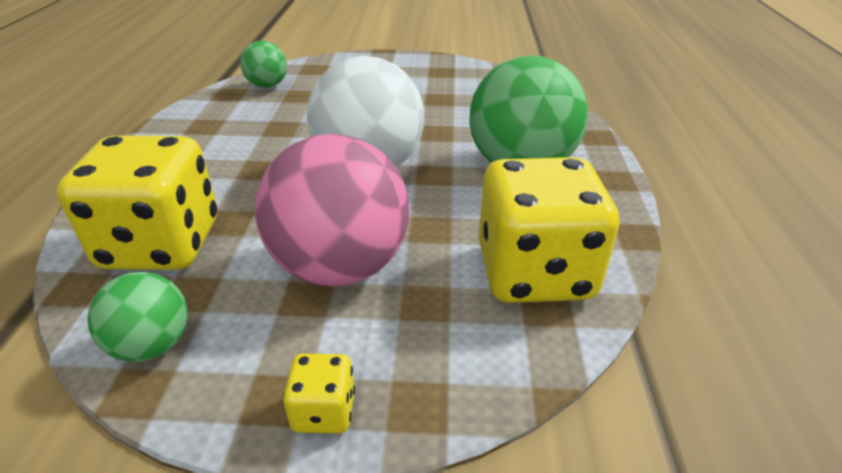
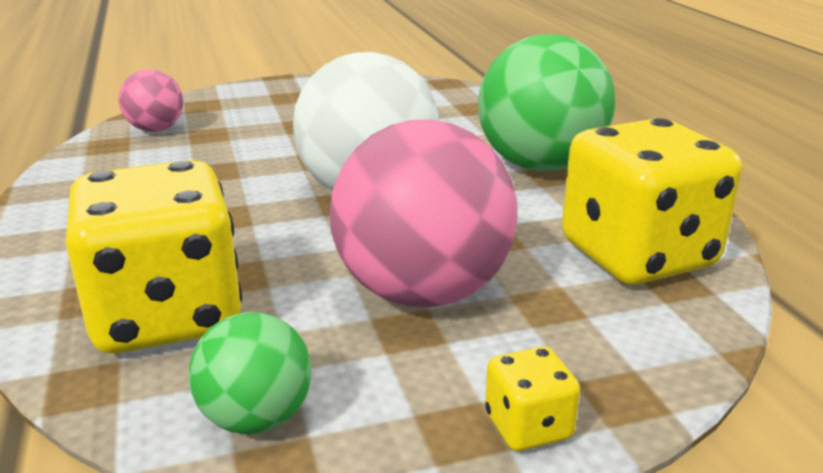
camera: 20 degrees left, 10 degrees down
(267, 85) = (155, 129): green ball -> pink ball

